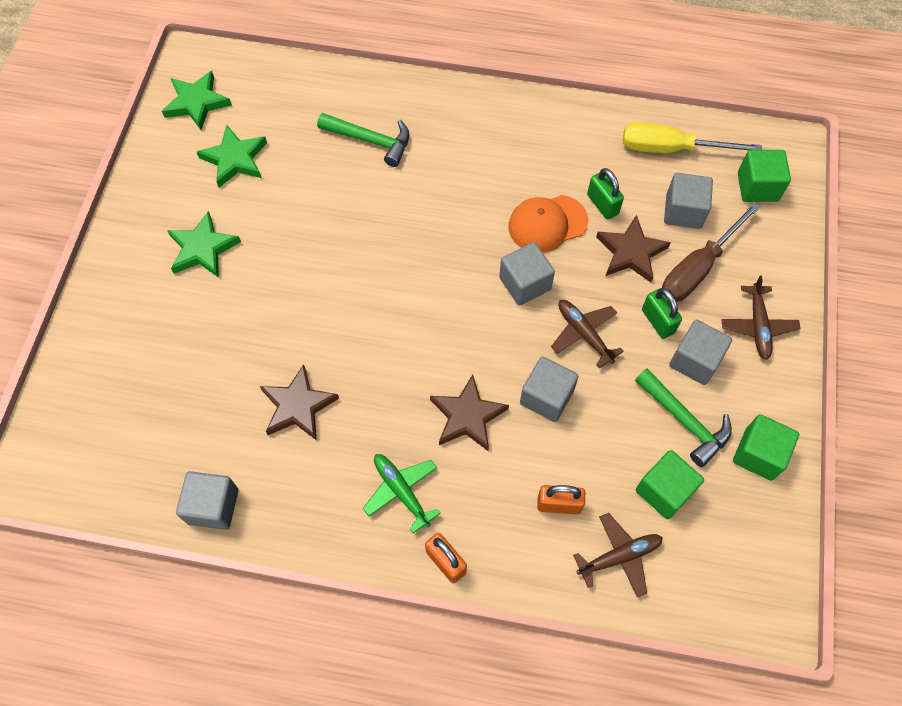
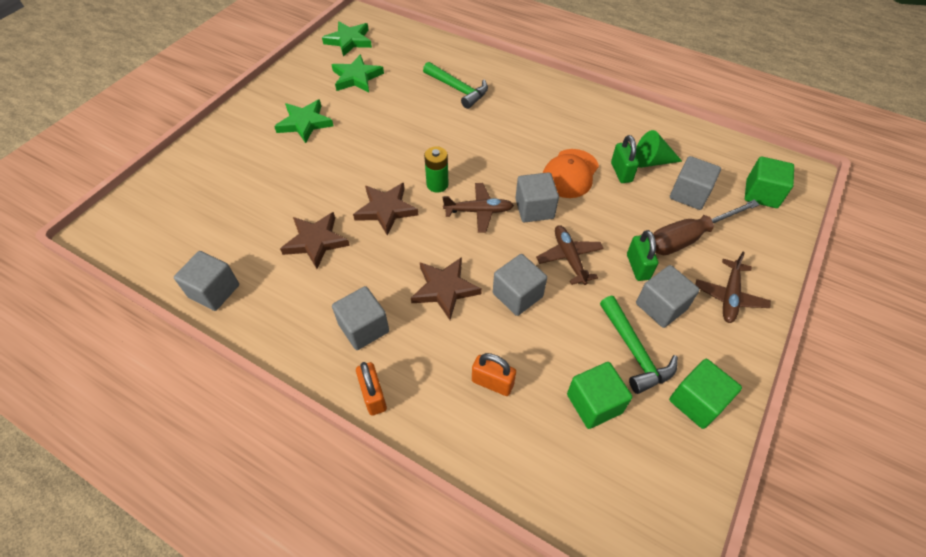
camera: 20 degrees right, 10 degrees down
(401, 491) = (364, 328): green plane -> grey cube
(403, 286) = (437, 184): none -> green battery
(547, 224) = (570, 174): orange cap -> orange cap turned 60 degrees counterclockwise
(619, 556) = (530, 446): brown plane -> brown plane (479, 211)
(631, 179) = (652, 161): none -> green cone
(631, 252) = (632, 211): brown star -> brown star (386, 210)
(671, 149) = (693, 150): yellow screwdriver -> none

